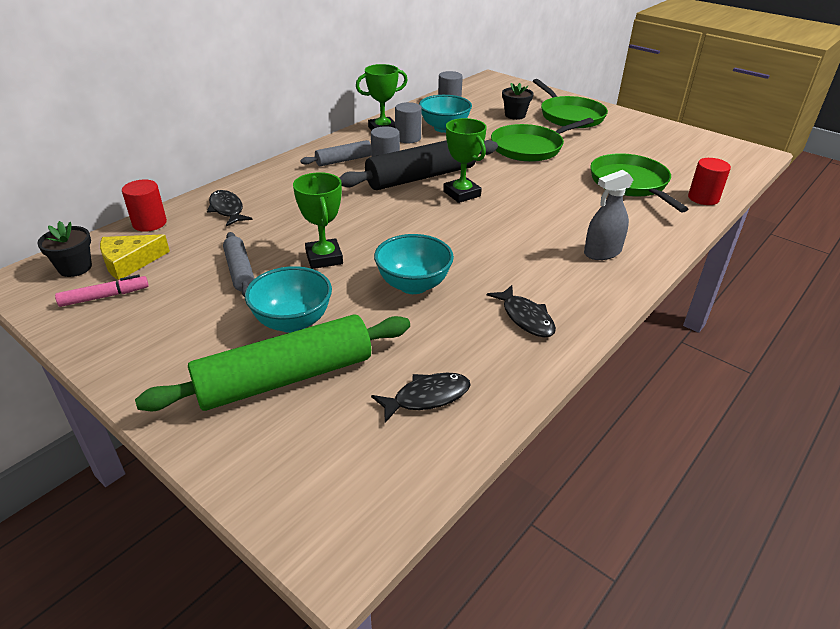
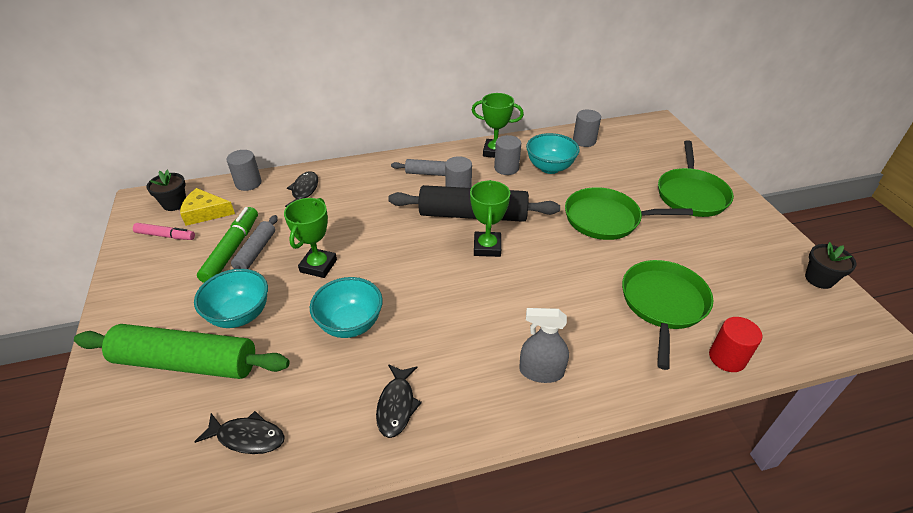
camera: 35 degrees right, 5 degrees up
(149, 223) = (248, 183): red cylinder -> grey cylinder
(209, 279) = (232, 250): none -> green marker
(515, 115) = (633, 175): black flower pot -> black flower pot (819, 279)

